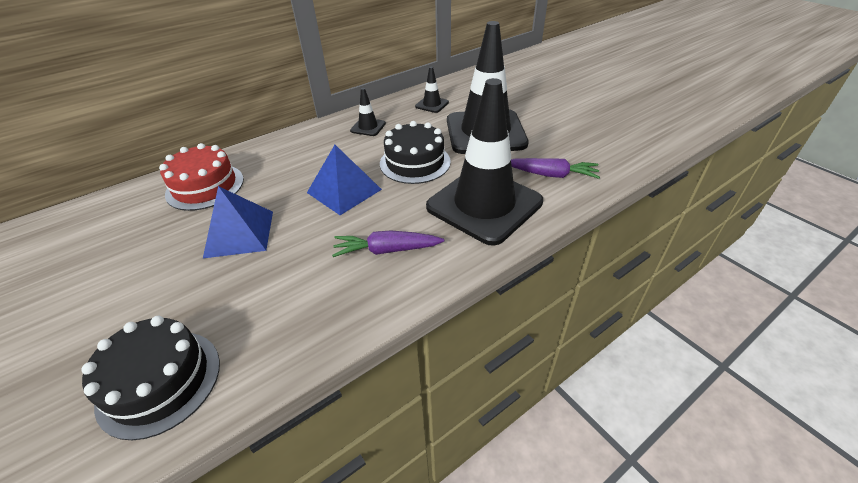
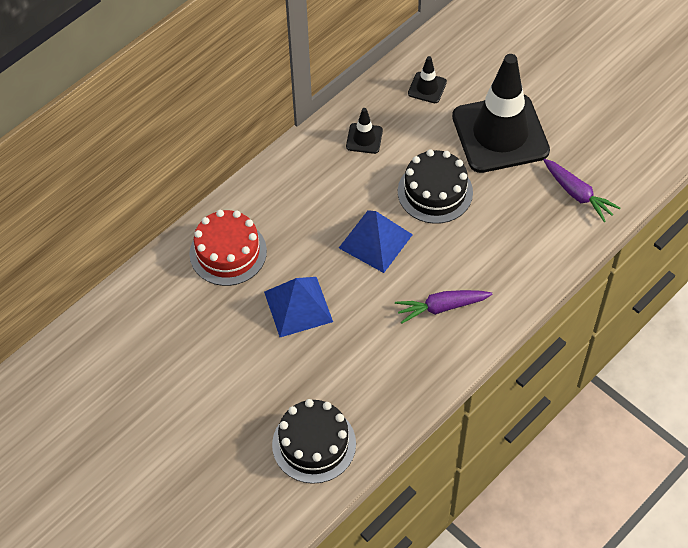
camera: 10 degrees left, 15 degrees up
(484, 204) = (517, 243): black traffic cone -> none
(552, 175) = (578, 194): purple carrot -> purple carrot turned 45 degrees clockwise

